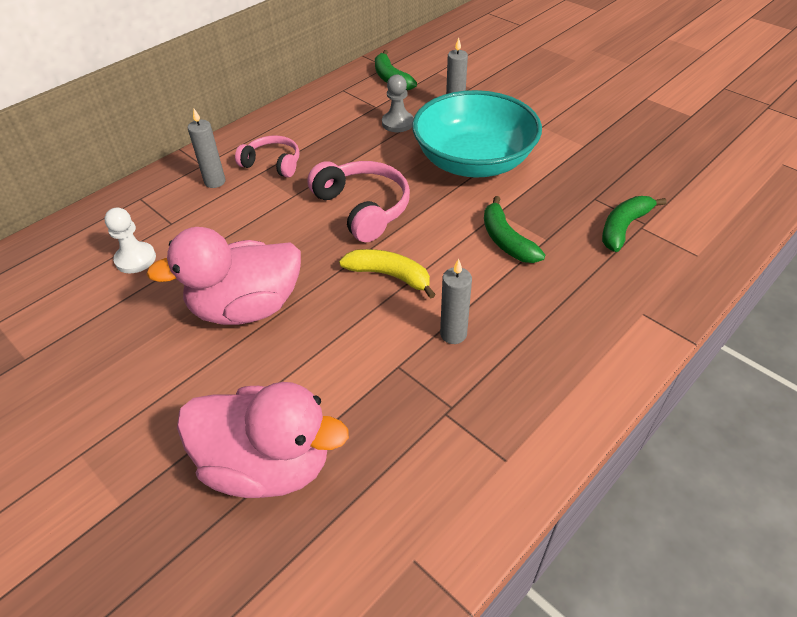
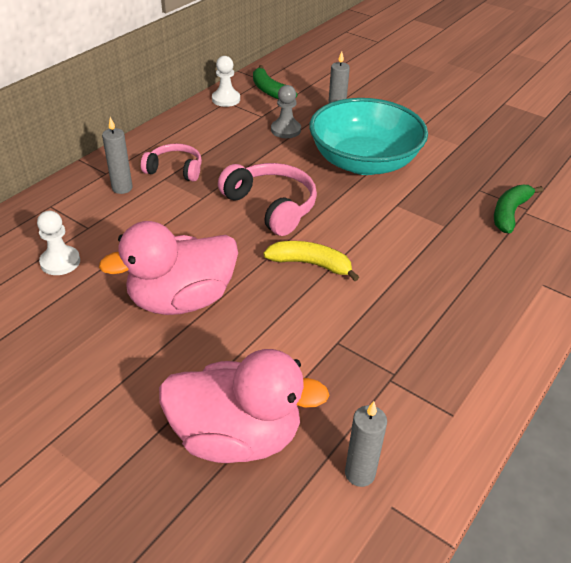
camera: 10 degrees left, 5 degrees down
(343, 87) = (226, 99): none -> white pawn
(453, 334) = (381, 311): grey candle -> grey candle (360, 473)
(506, 240) = (409, 228): green banana -> none

